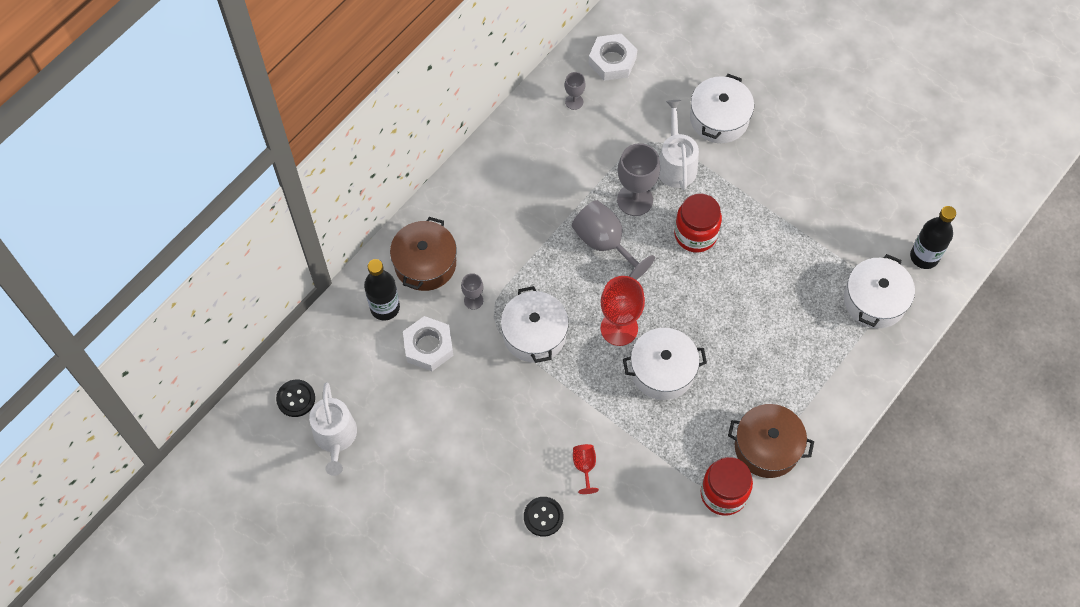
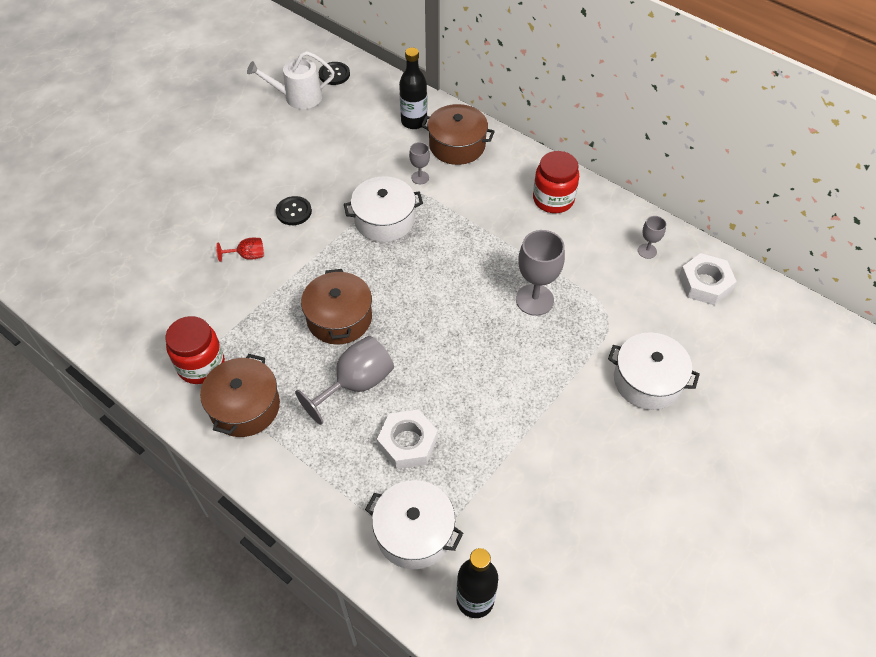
camera: 90 degrees right, 10 degrees down
(428, 346) = (375, 149): white nut -> white nut (407, 443)
(543, 517) = (205, 226): black button -> black button (294, 212)
(604, 243) = (482, 274): grey goblet -> grey goblet (356, 384)
(619, 328) = (387, 284): red goblet -> none
(662, 370) = (339, 318): white pot -> brown pot
(676, 164) = (582, 337): white watering can -> none
(695, 234) = (496, 352): red jar -> red jar (553, 199)

